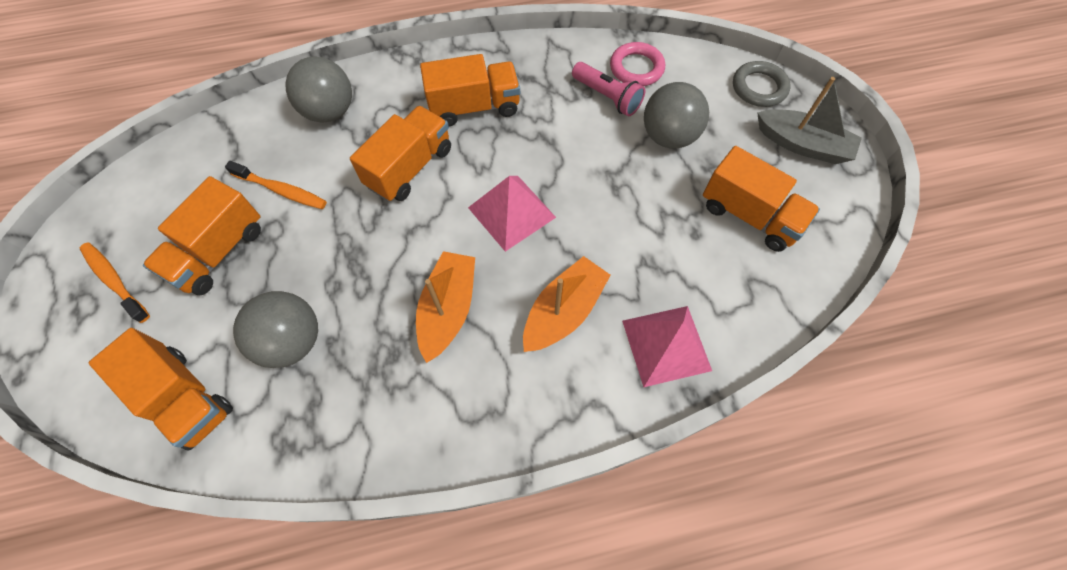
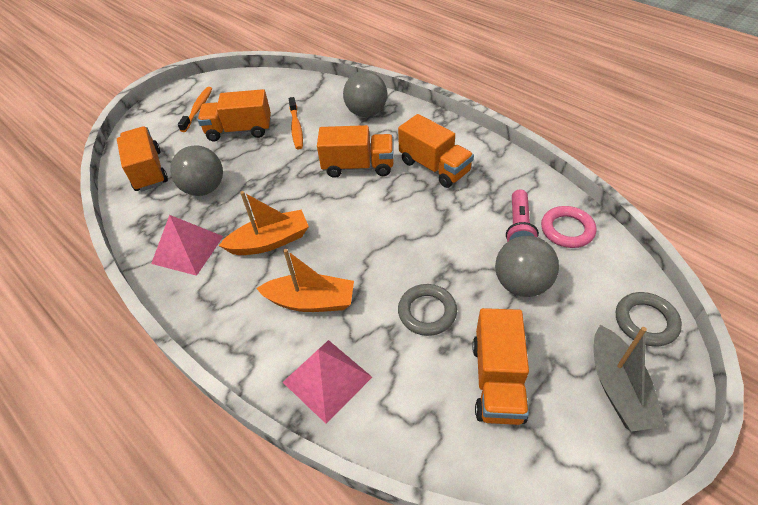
camera: 60 degrees right, 15 degrees down
(184, 398) = (148, 171): orange truck -> orange truck turned 150 degrees clockwise
(511, 212) = (367, 231): pink pyramid -> pink pyramid (187, 249)
(648, 222) = (427, 312): none -> grey ring

